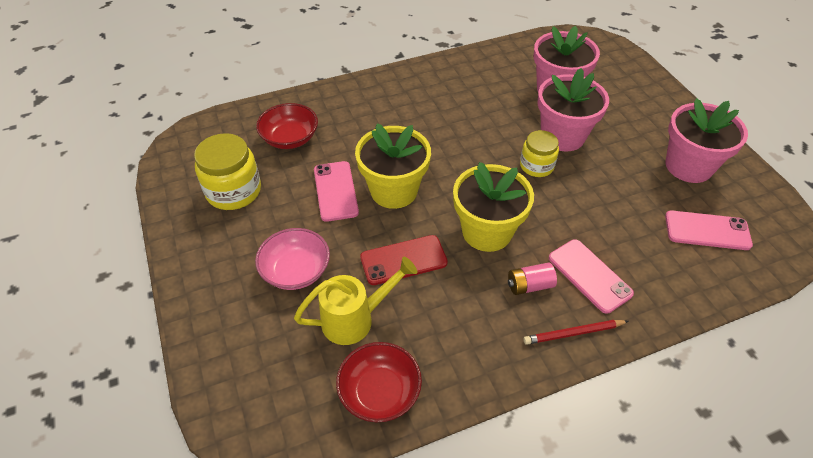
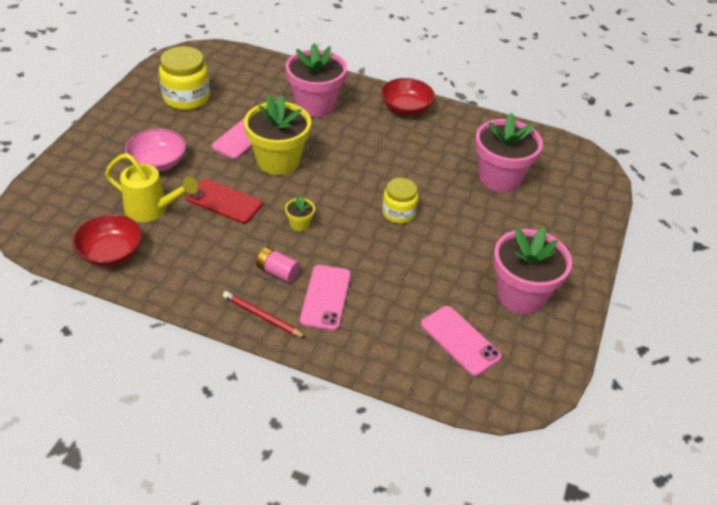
camera: 40 degrees right, 5 degrees down
(290, 138) = (261, 89): red bowl -> red bowl (406, 108)
(487, 231) = (299, 224): yellow flower pot -> yellow flower pot, size x0.42
(562, 136) = (451, 209): pink flower pot -> pink flower pot (315, 105)

